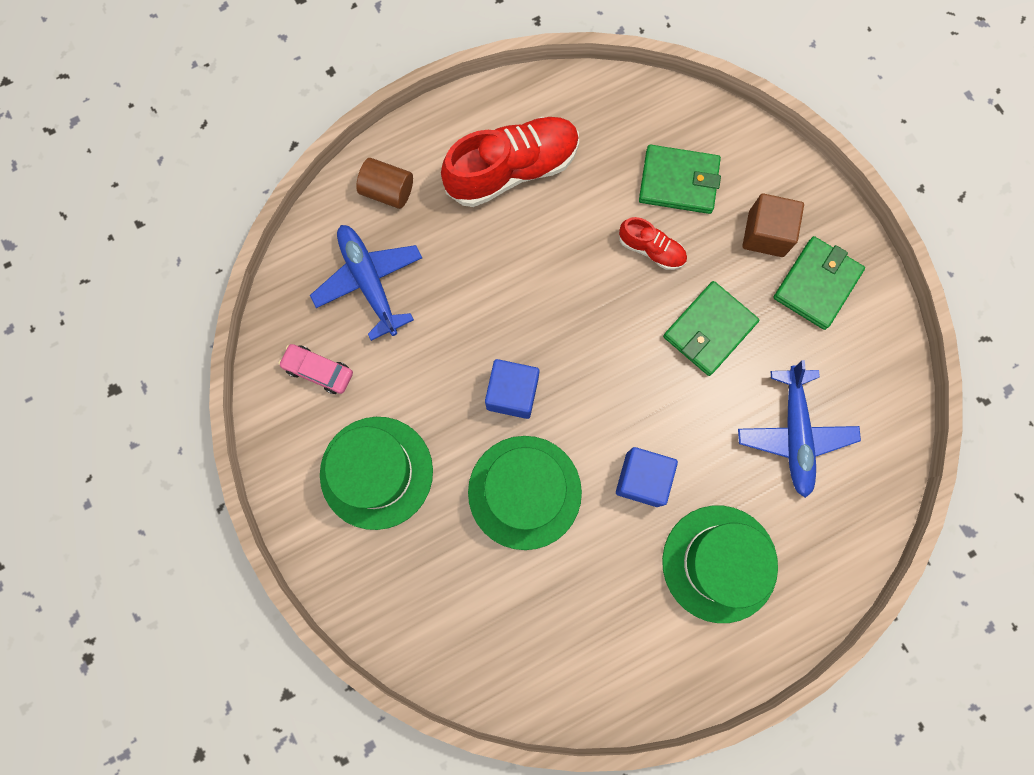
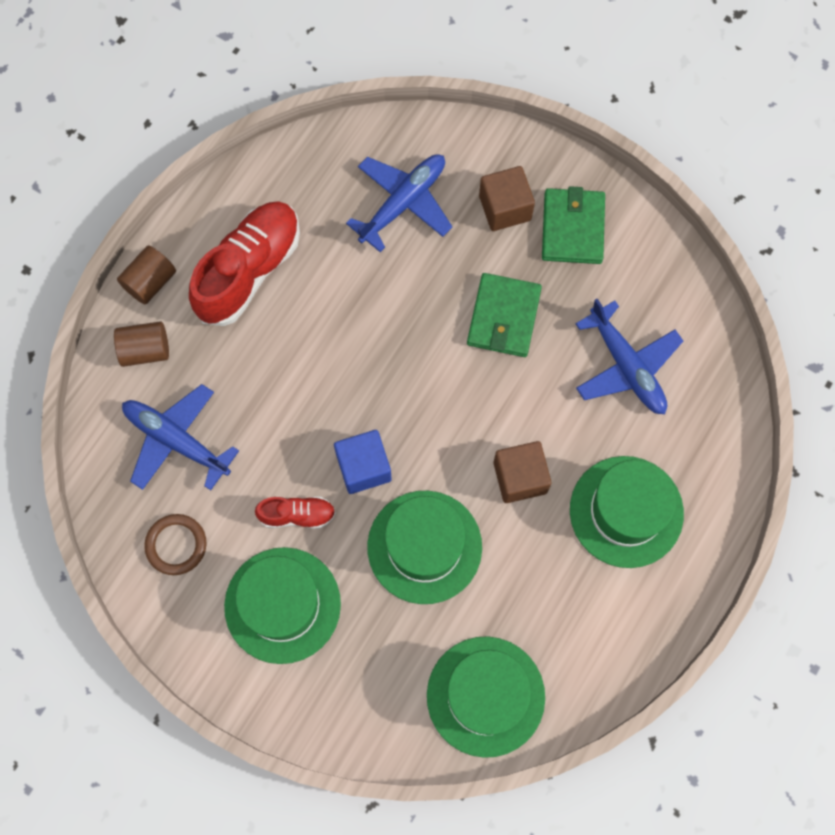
camera: 30 degrees left, 5 degrees down
(318, 370) = (176, 545): pink car -> brown ring
(424, 135) = (150, 282): none -> brown cylinder
(502, 653) = (485, 696): none -> green hat
(642, 479) = (520, 477): blue cube -> brown cube
(651, 249) = (413, 275): red shoe -> red shoe (297, 515)
(678, 182) = (403, 203): green wallet -> blue plane

